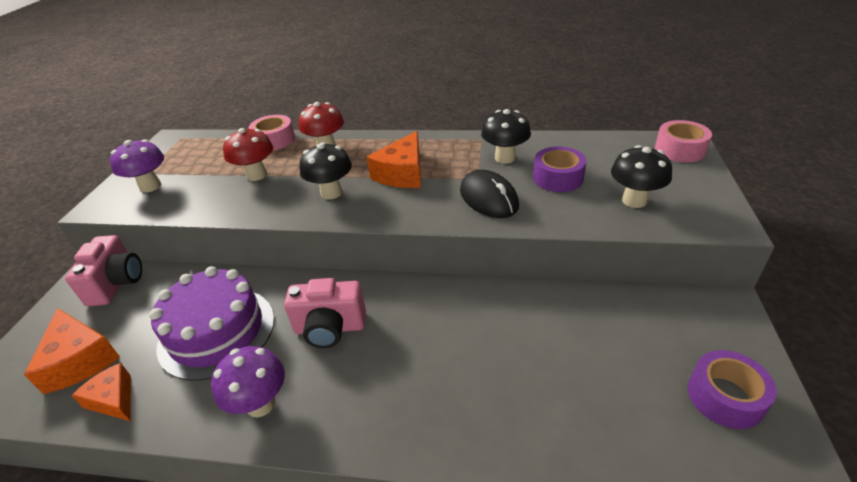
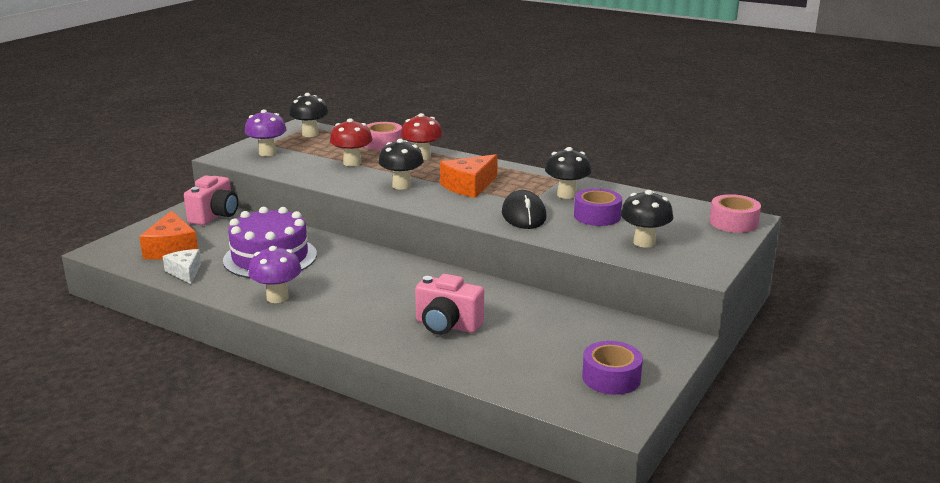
camera: 20 degrees right, 15 degrees down
(114, 399) = (185, 272): orange cheese -> white cheese
(187, 147) = (310, 134): none -> black mushroom
(330, 328) = (351, 275): pink camera -> pink camera (447, 326)

